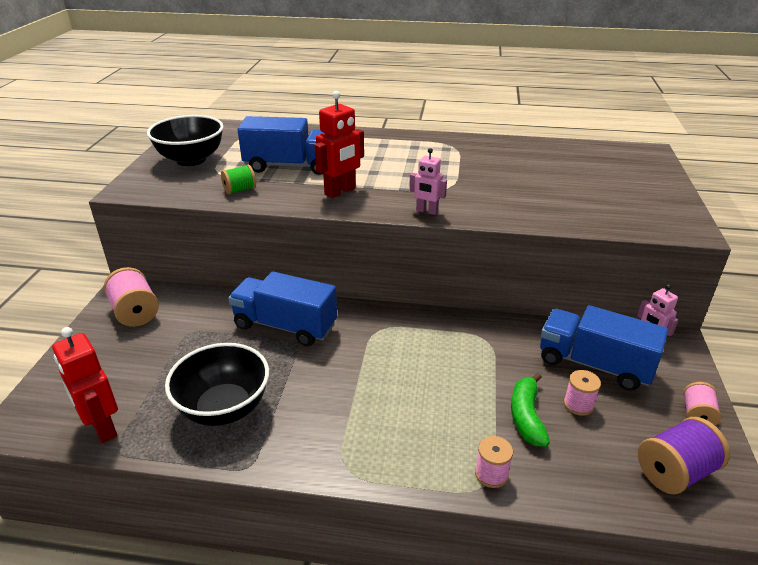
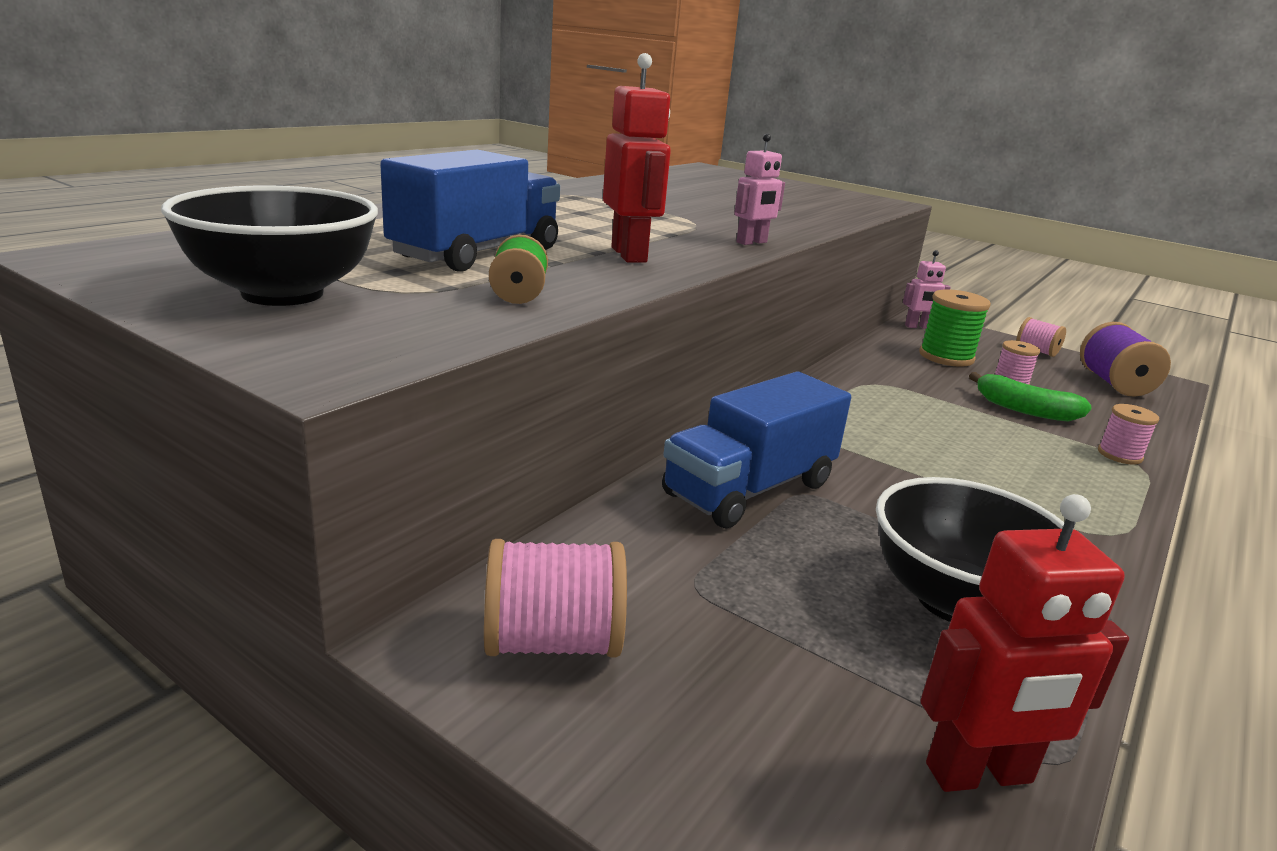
camera: 65 degrees left, 10 degrees down
(594, 364) = (946, 357): blue truck -> green spool

